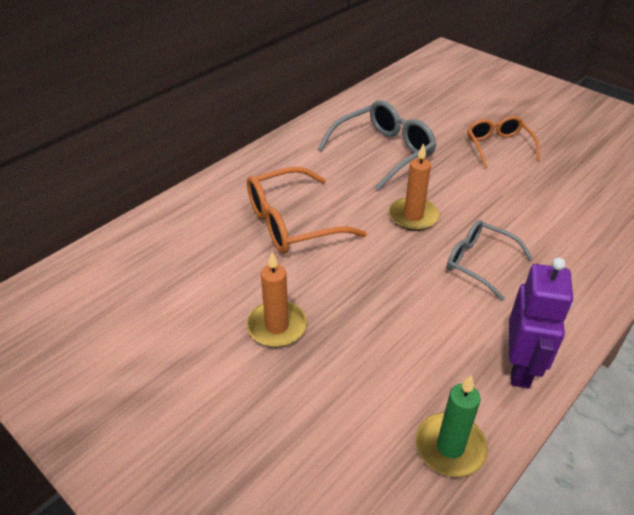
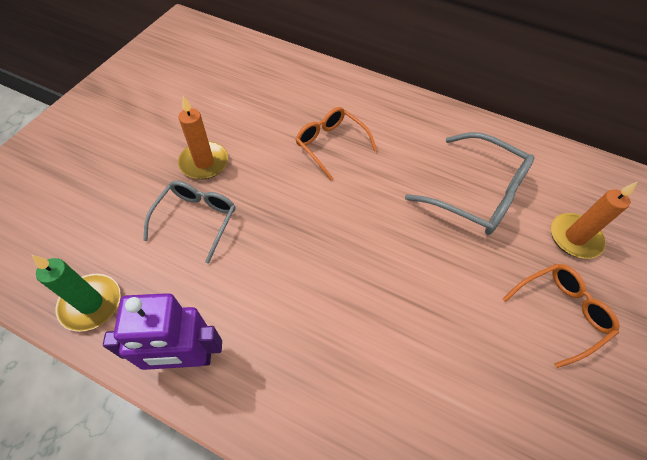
camera: 70 degrees right, 15 degrees up
(293, 223) = (331, 145): orange glasses -> orange glasses, size x0.66
(413, 216) = (378, 236): orange candle -> orange candle (574, 237)
(479, 263) = (326, 308): grey glasses -> grey glasses (196, 220)

